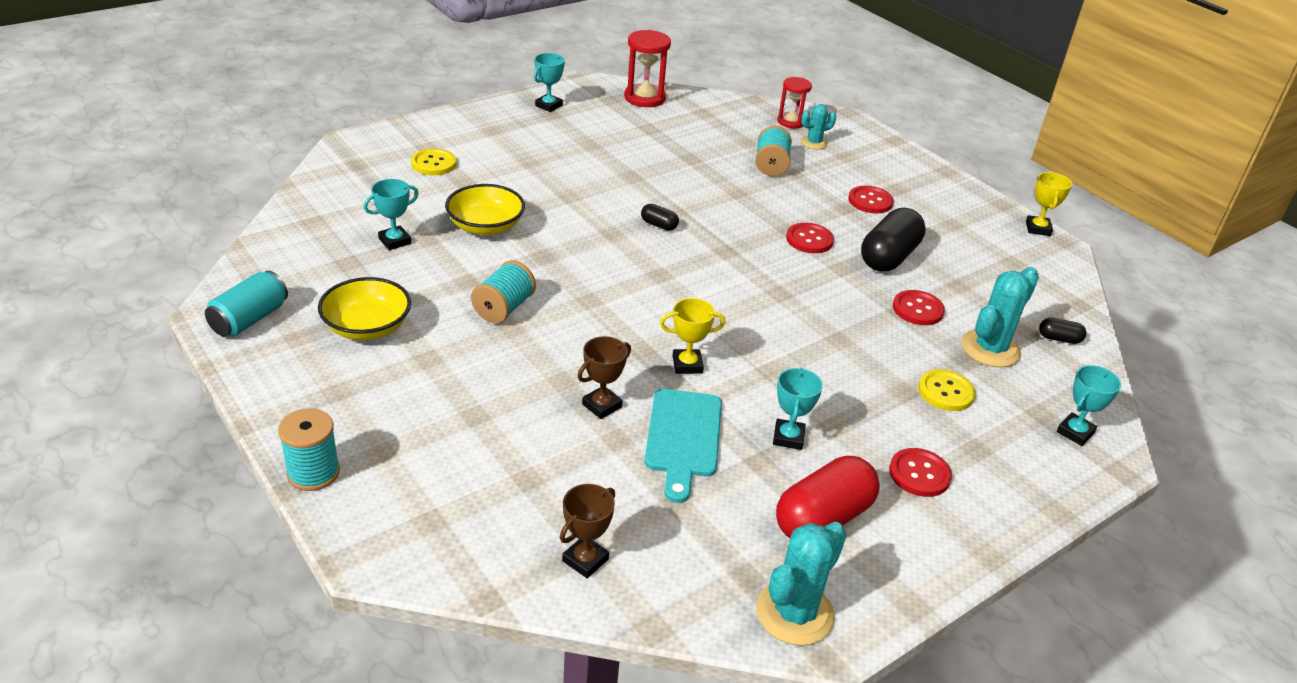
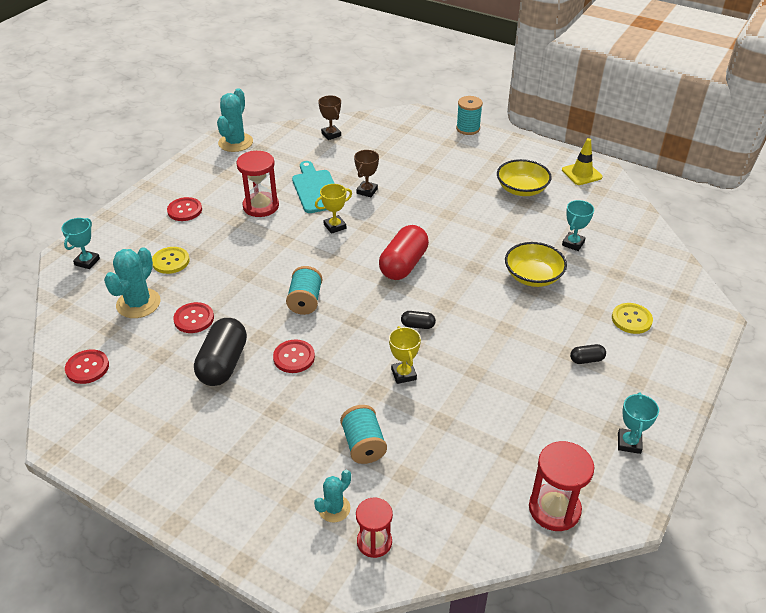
camera: 160 degrees right, 5 degrees up
(249, 319) = (581, 174): turquoise can -> yellow traffic cone
(504, 308) = (463, 224): turquoise spool -> turquoise spool (305, 301)
(585, 560) = (331, 134): brown trophy -> brown trophy turned 45 degrees counterclockwise
(788, 437) = (261, 206): turquoise trophy -> red hourglass
(823, 518) = (232, 177): red capsule -> red capsule (403, 265)
(870, 201) = (251, 431): red button -> red button (87, 367)
(1038, 229) = (78, 461): yellow trophy -> yellow trophy (403, 374)
(1059, 339) = (83, 330): black capsule -> black capsule (586, 360)

